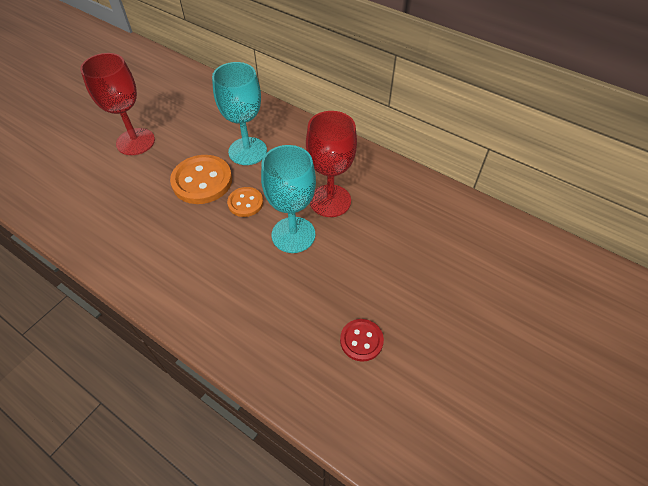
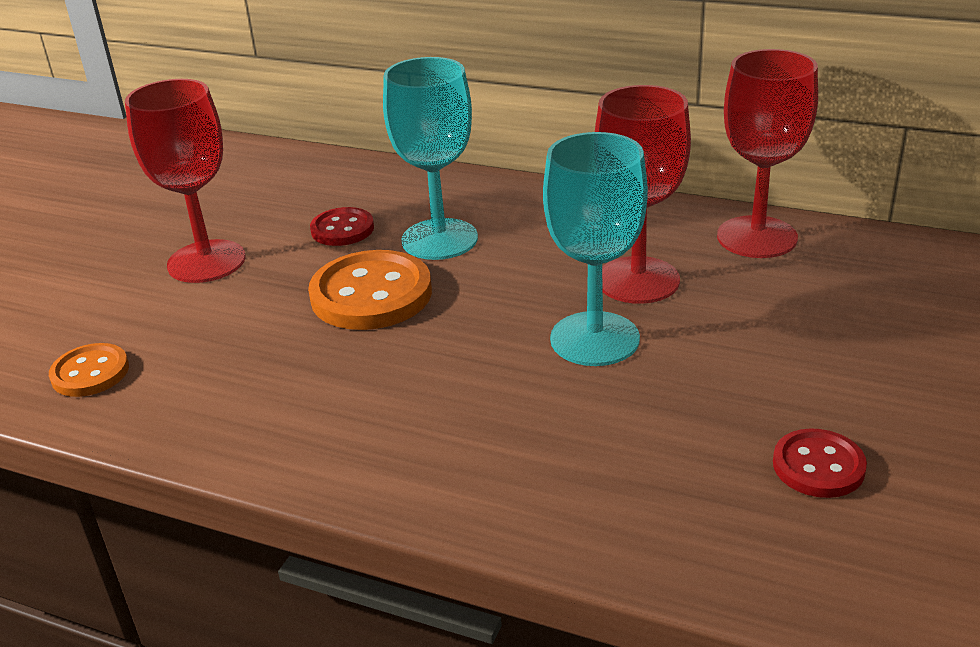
camera: 10 degrees left, 20 degrees down
(205, 134) = (342, 229): none -> red button
(245, 203) = (475, 310): orange button -> orange button (90, 373)
(401, 184) = (757, 237): none -> red goblet

